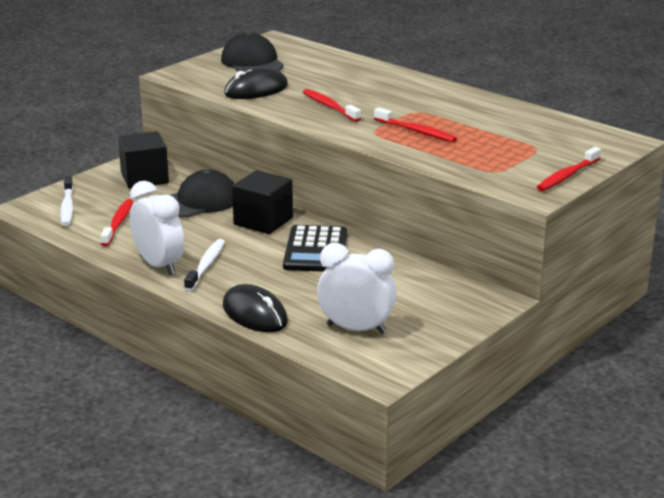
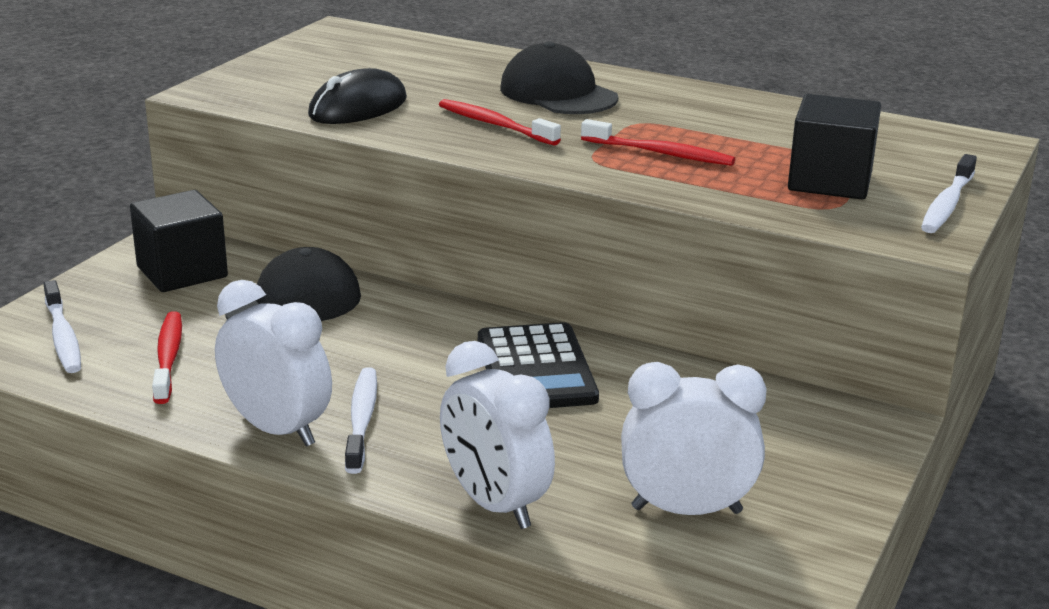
camera: 15 degrees left, 0 degrees up
(252, 62) = (326, 65): black cap -> black cap (558, 93)
(254, 314) = (495, 504): black mouse -> white clock
(263, 221) = (421, 327): black cube -> black cube (830, 181)
(567, 175) = (947, 204): red toothbrush -> white toothbrush

